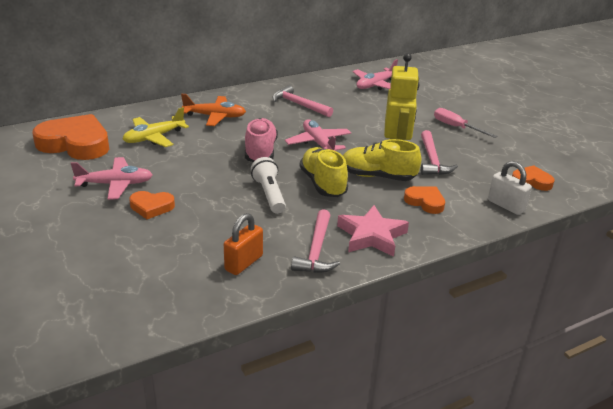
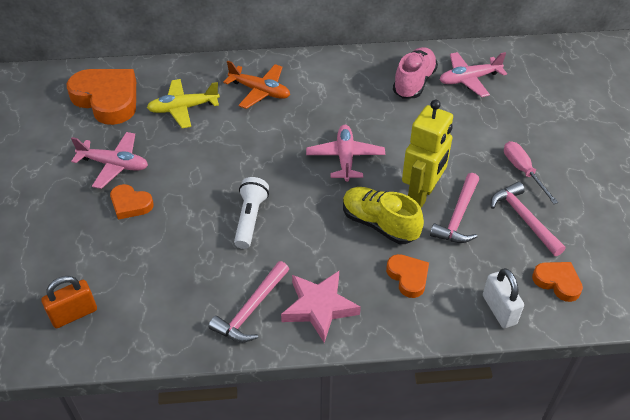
camera: 25 degrees right, 15 degrees up
(243, 263) = (173, 303): orange padlock -> orange padlock (74, 314)
(260, 152) = (276, 155): pink shoe -> pink shoe (414, 83)
(299, 105) = (360, 93): pink hammer -> pink hammer (524, 218)
(323, 184) = (314, 219): yellow shoe -> none

